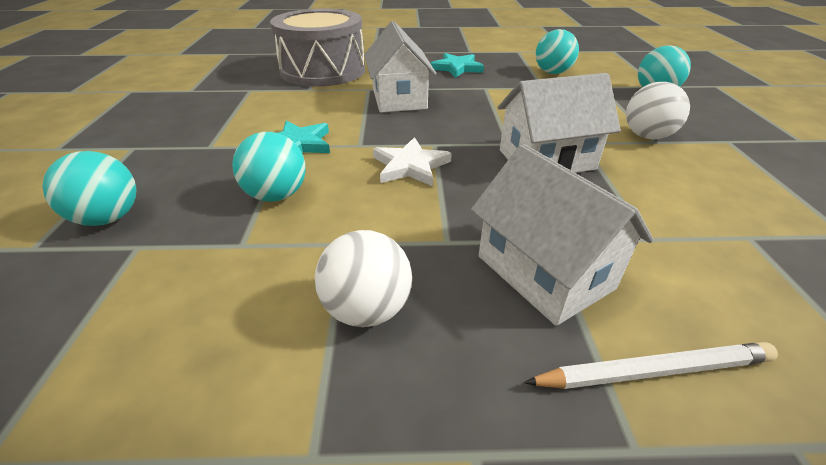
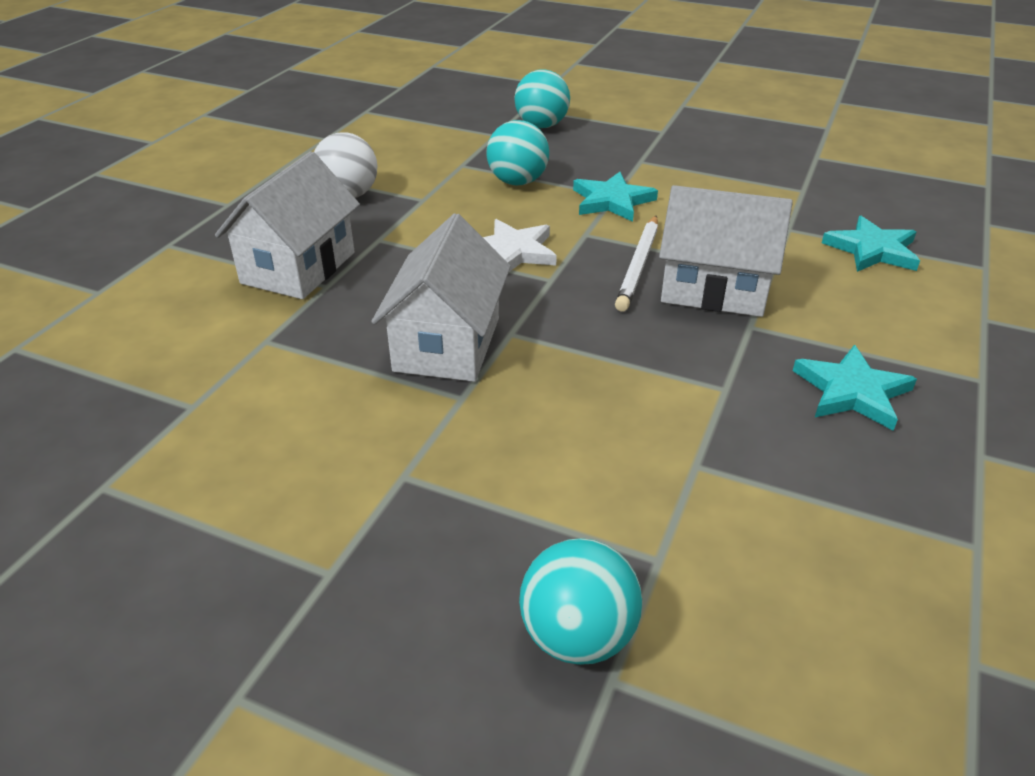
camera: 115 degrees right, 0 degrees up
(323, 71) = (872, 250): grey drum -> turquoise star
(544, 272) = (298, 268): white house -> white house turned 60 degrees counterclockwise
(552, 72) = (779, 524): turquoise ball -> none
(647, 136) = (423, 476): white ball -> none
(654, 370) = (185, 272): white pencil -> white pencil (638, 266)

